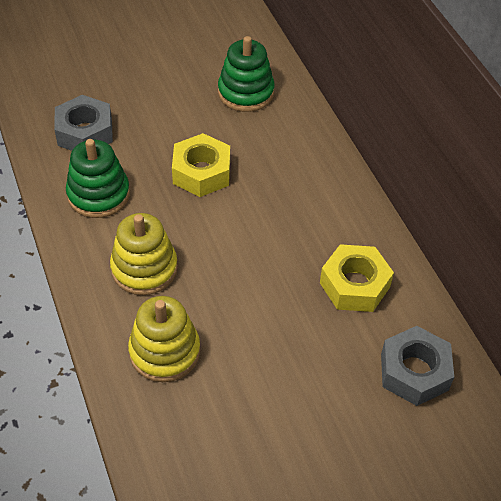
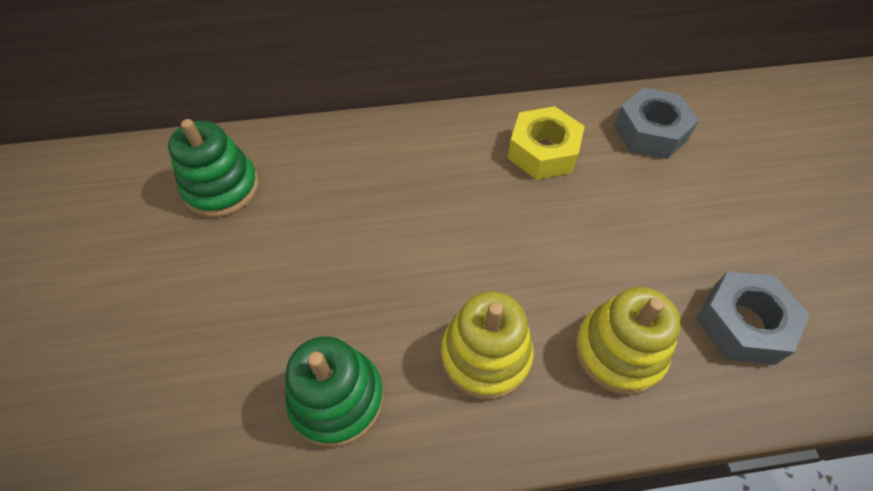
camera: 75 degrees left, 5 degrees up
(85, 132) = (201, 403): grey nut -> grey nut (742, 324)
(201, 172) = (340, 261): yellow nut -> none

